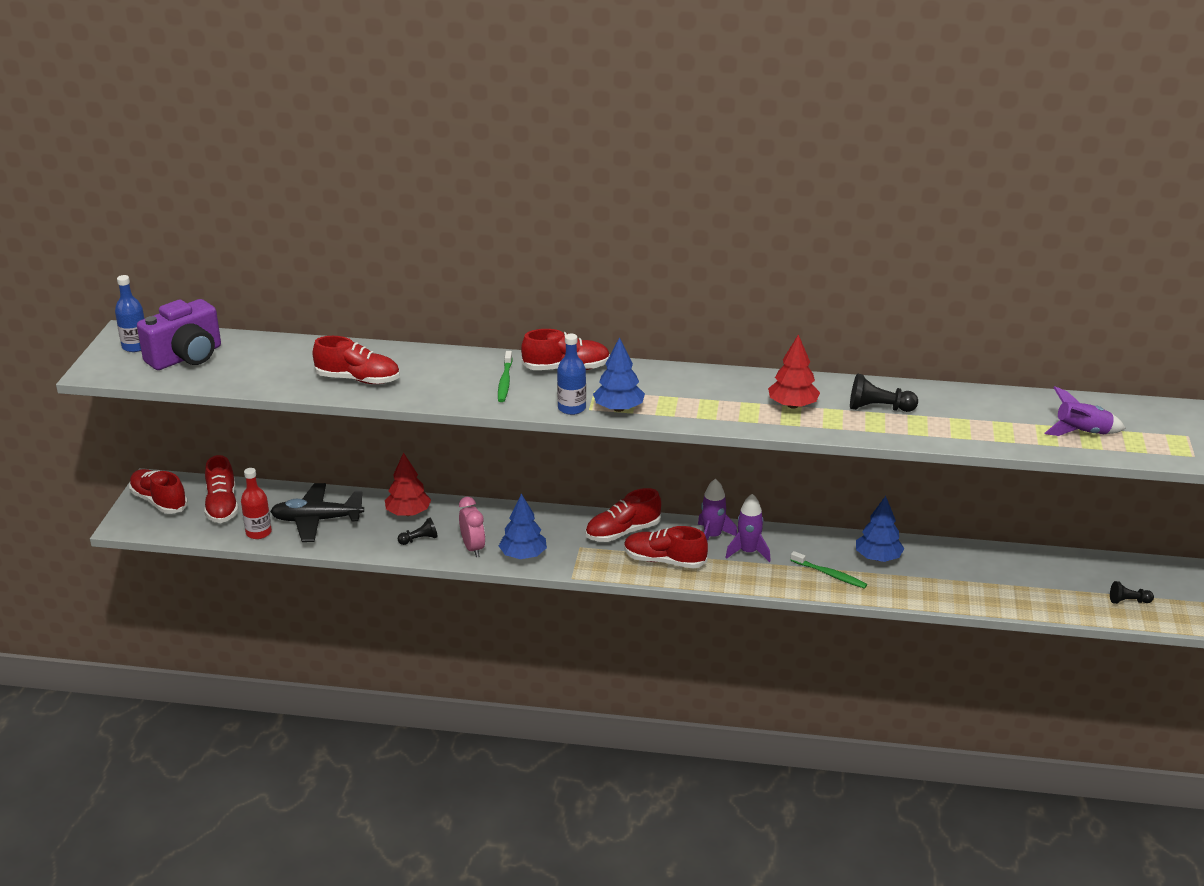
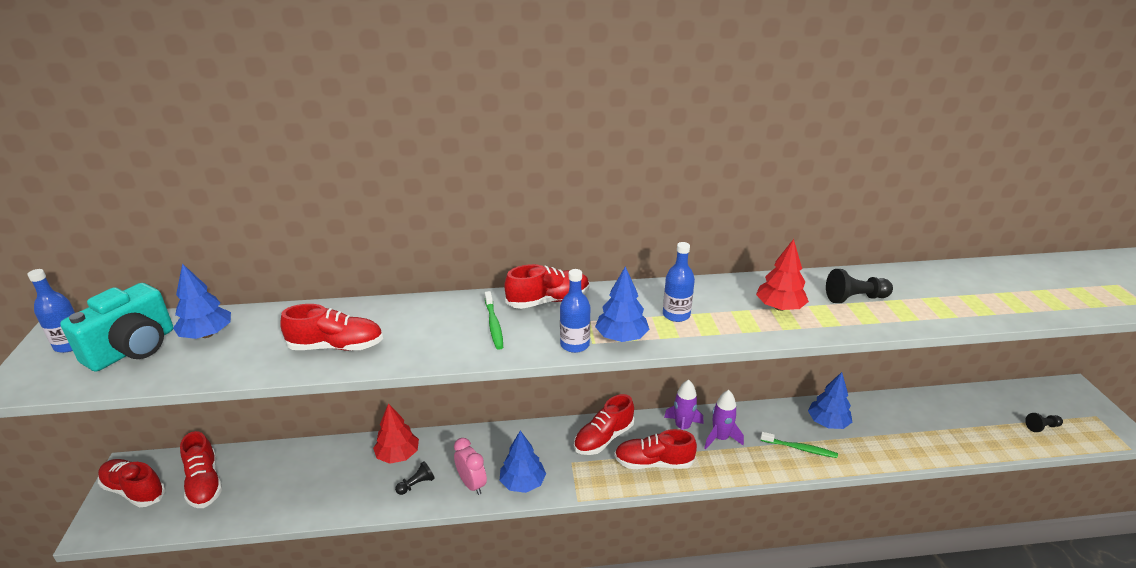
camera: 15 degrees left, 0 degrees up
(186, 357) = (133, 349): purple camera -> turquoise camera
(249, 354) = (207, 334): none -> blue tree
(258, 532) = (247, 509): red bottle -> none
(317, 520) = (307, 481): black plane -> none
(684, 397) = (676, 315): none -> blue bottle
(1082, 433) = (1038, 295): purple rocket -> none

